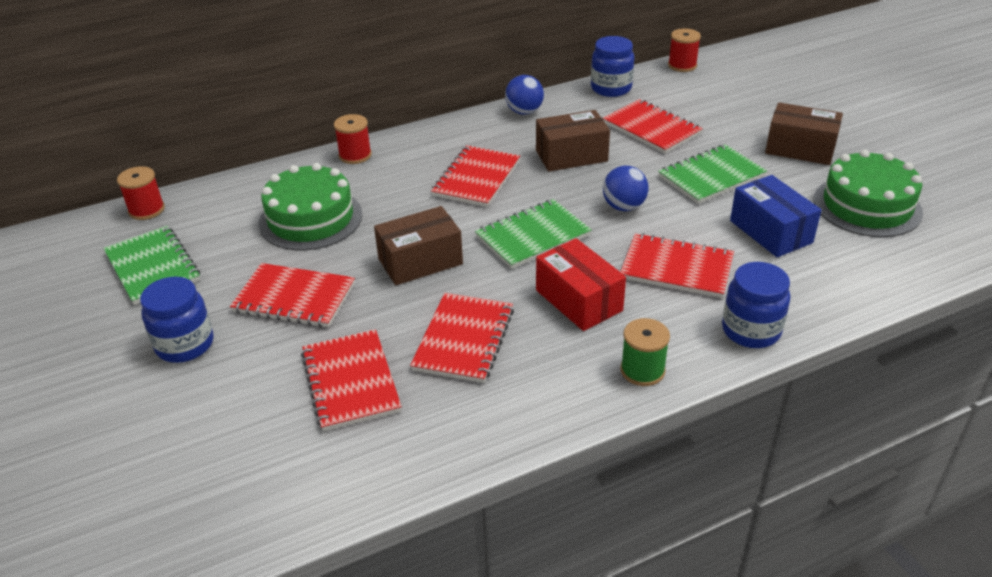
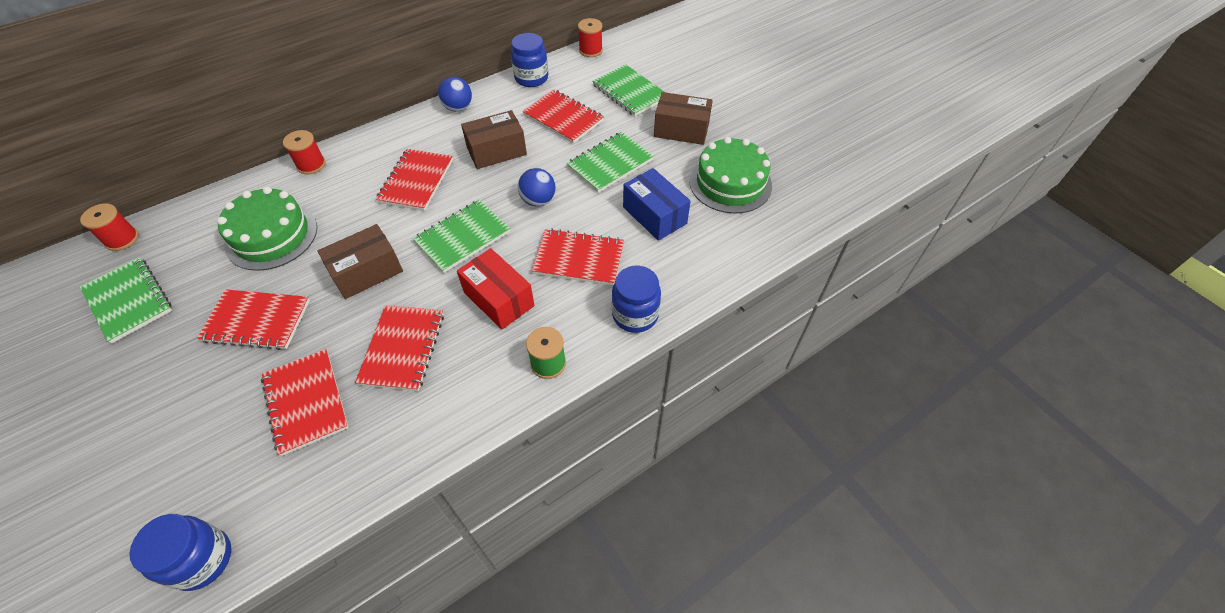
camera: 10 degrees left, 15 degrees up
(185, 345) = (159, 380): blue jar -> blue jar (202, 560)
(732, 108) = (629, 92): none -> green notebook

